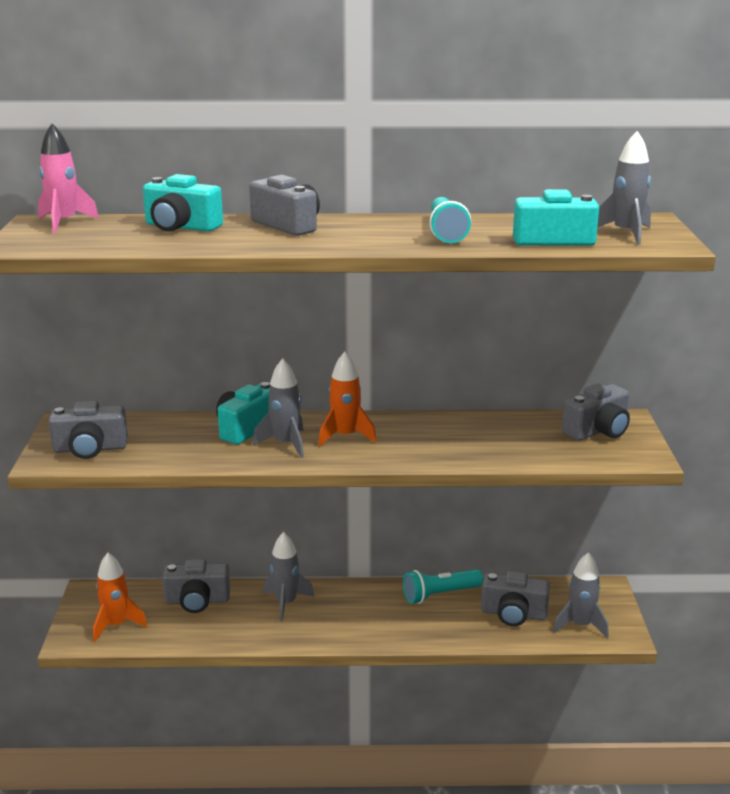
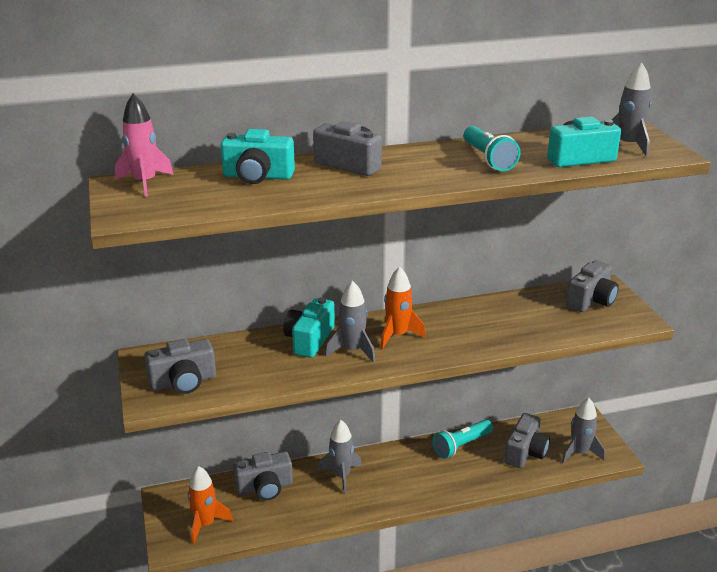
camera: 15 degrees left, 5 degrees up
(513, 614) = (525, 452): grey camera -> grey camera turned 60 degrees counterclockwise

